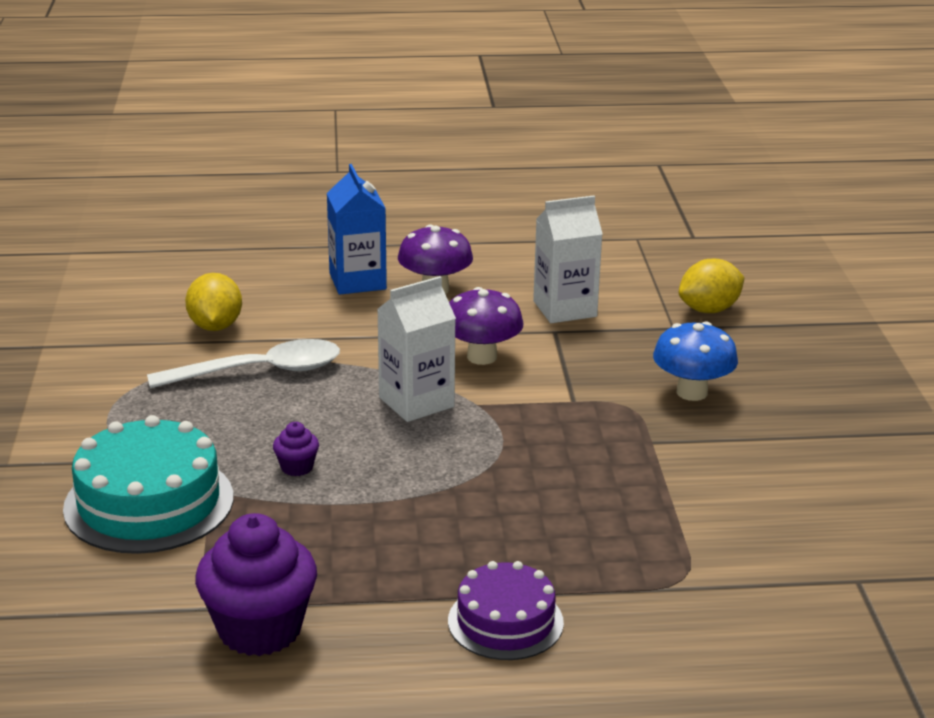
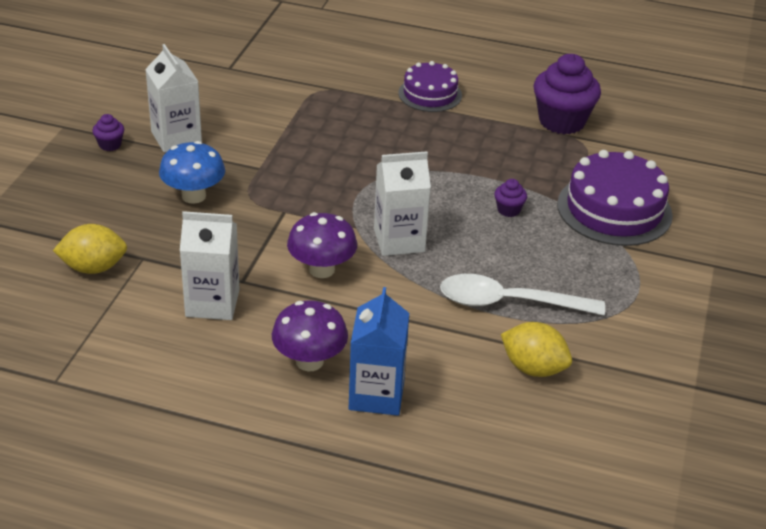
camera: 160 degrees left, 10 degrees up
(149, 503) = (614, 209): turquoise cake -> purple cake
(215, 326) = (533, 368): yellow lemon -> yellow lemon turned 75 degrees counterclockwise
(795, 452) = (176, 138): none -> white carton
(860, 423) = (110, 145): none -> purple cupcake

